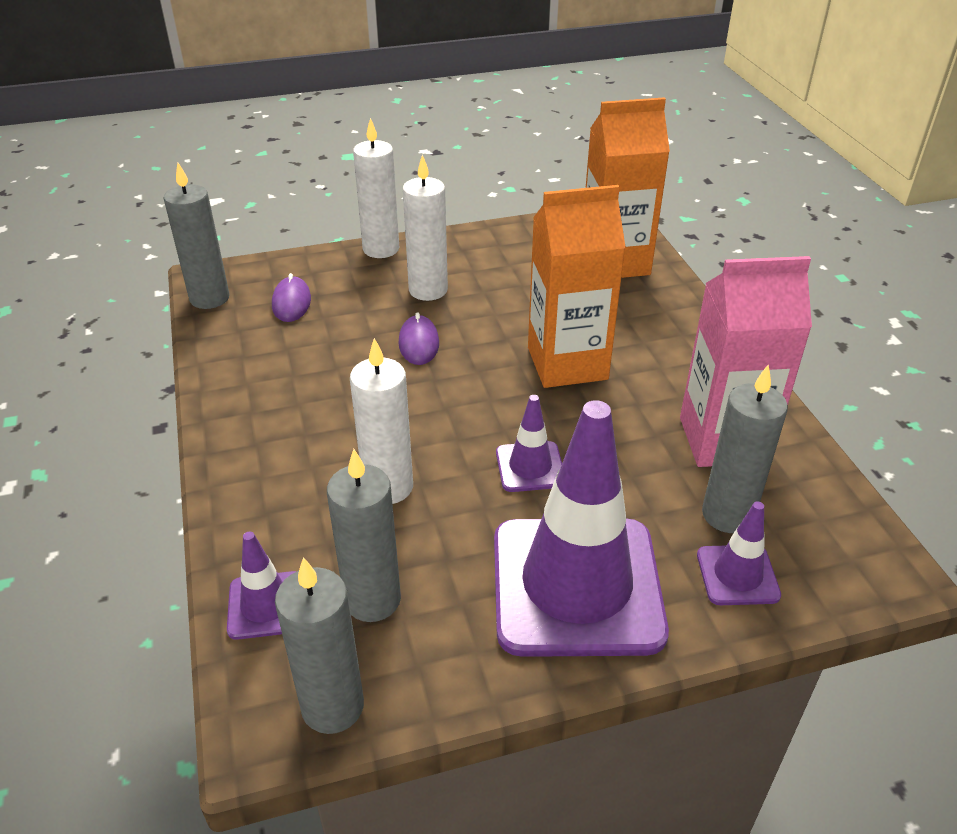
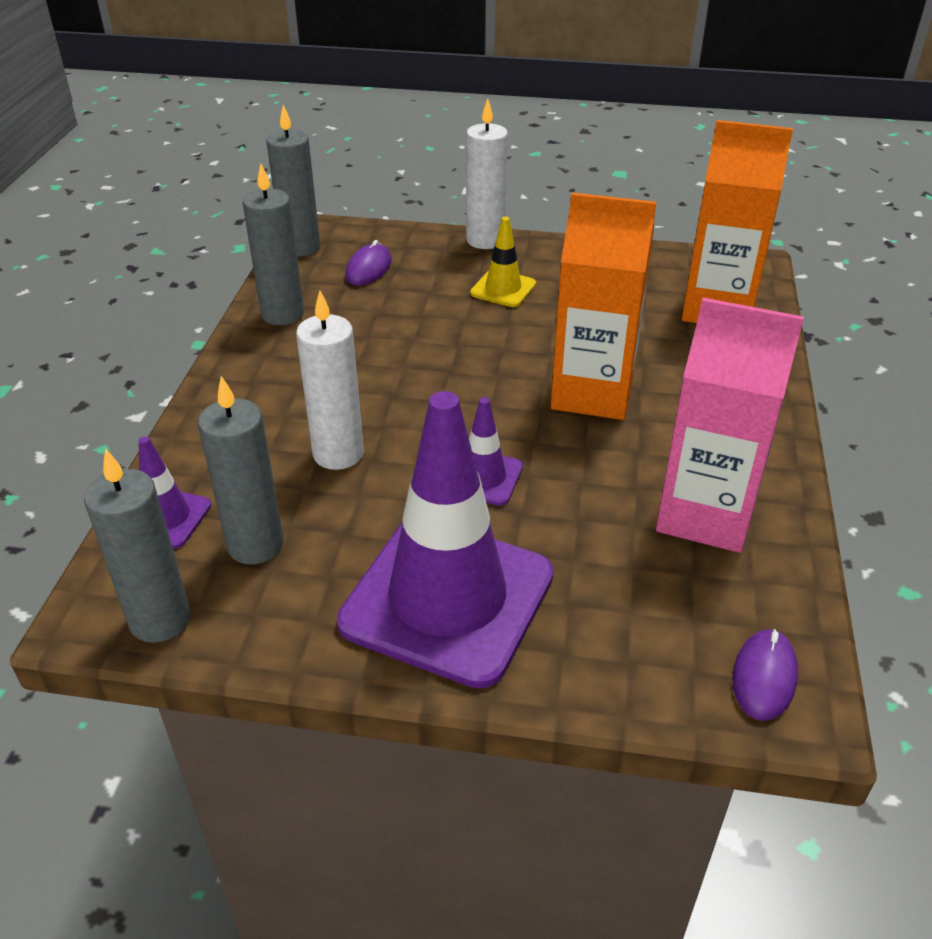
camera: 25 degrees right, 0 degrees up
(418, 343) = (459, 335): purple mouse -> purple mouse (764, 677)
(428, 290) = (503, 289): white candle -> yellow traffic cone
(727, 515) = (653, 587): grey candle -> grey candle (282, 314)
(737, 575) = (619, 648): purple traffic cone -> none

